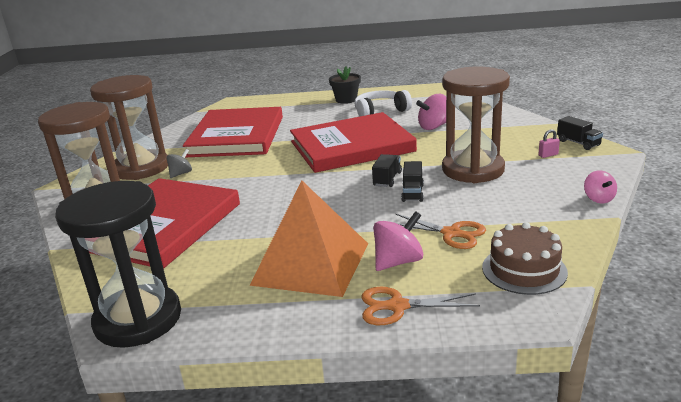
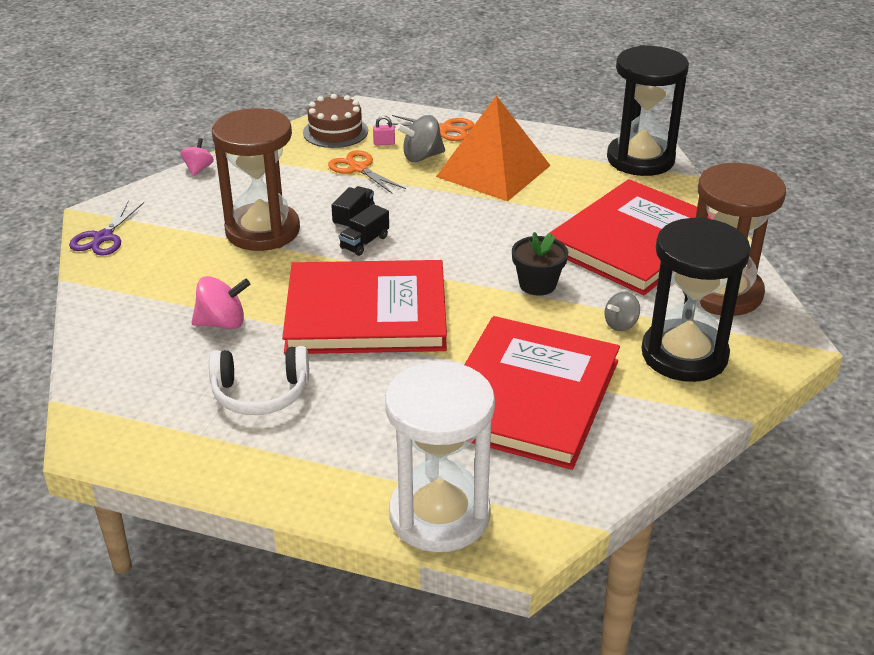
camera: 165 degrees left, 10 degrees up
(141, 168) = (684, 355): brown hourglass -> black hourglass
(268, 101) = (439, 515): none -> white hourglass
(346, 100) = (286, 461): black flower pot -> black flower pot (537, 284)
(398, 261) = (422, 157): pink spinning top -> grey spinning top
(548, 155) = (161, 229): pink padlock -> pink padlock (384, 143)
(578, 143) = (103, 237): black truck -> purple scissors

